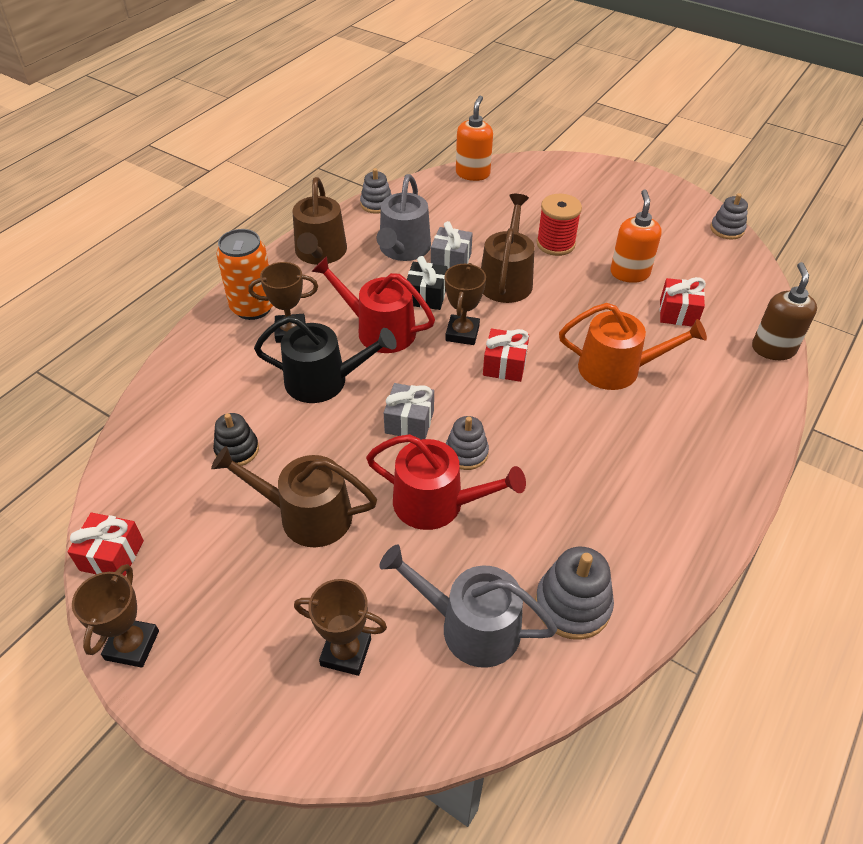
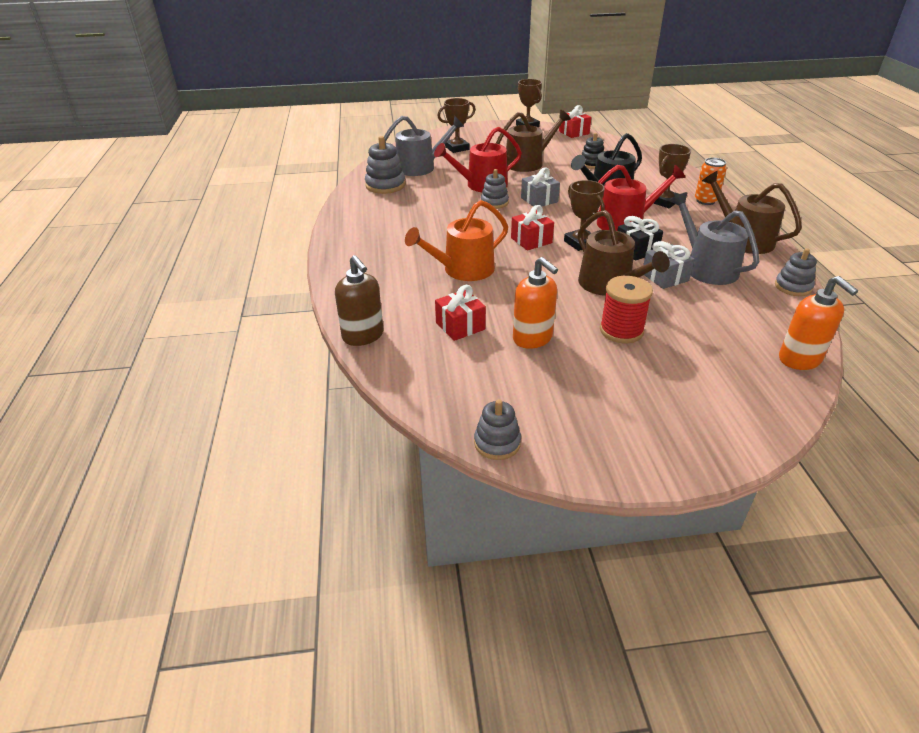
camera: 140 degrees right, 10 degrees down
(253, 307) = (705, 201): orange can -> orange can, size x0.66

